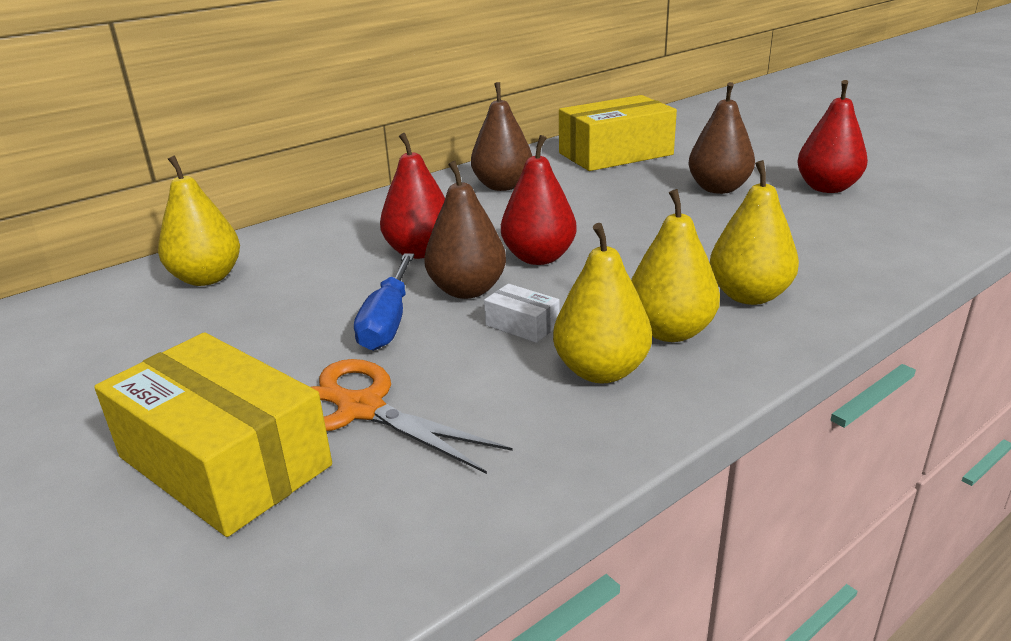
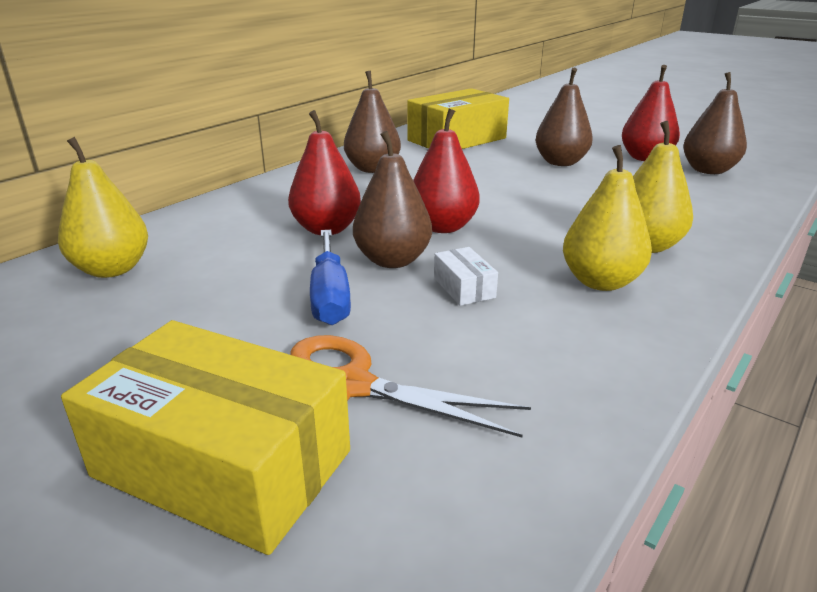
camera: 15 degrees left, 0 degrees up
(522, 325) = (464, 287): white box -> white box turned 45 degrees clockwise
(601, 371) = (563, 323): yellow pear -> none
(896, 208) = (708, 170): none -> brown pear

